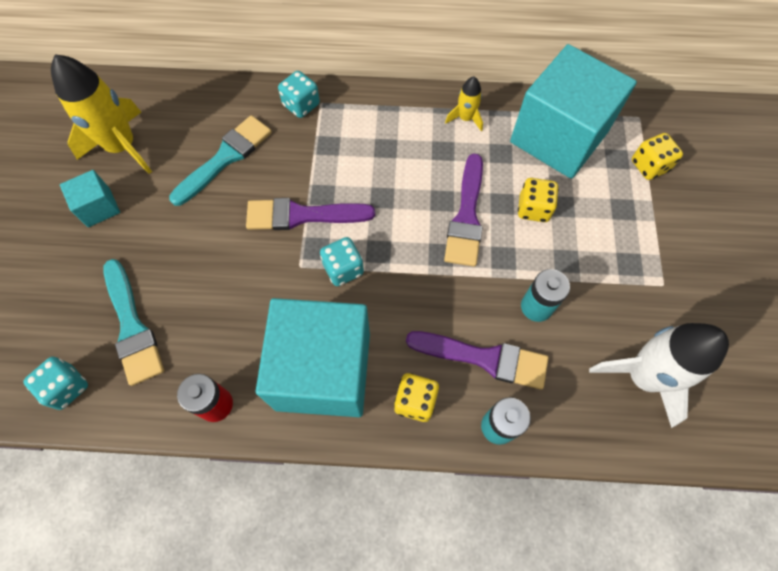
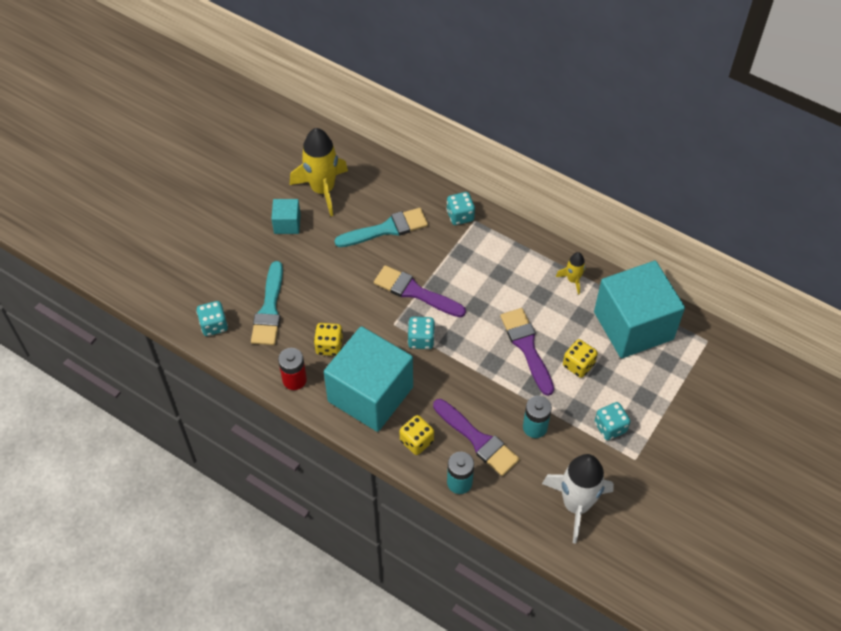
camera: 30 degrees right, 10 degrees down
(466, 216) = (527, 347): purple brush -> purple brush turned 120 degrees clockwise
(613, 262) = (610, 427): none -> turquoise dice
(649, 166) = (687, 378): yellow dice -> yellow dice (329, 346)

